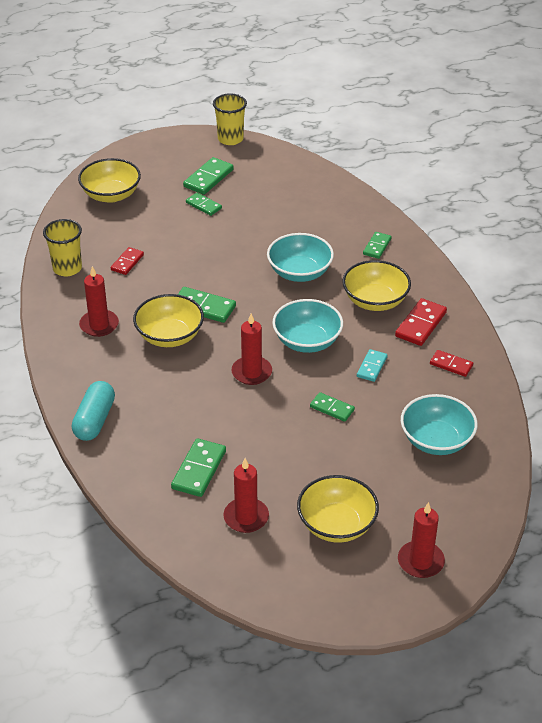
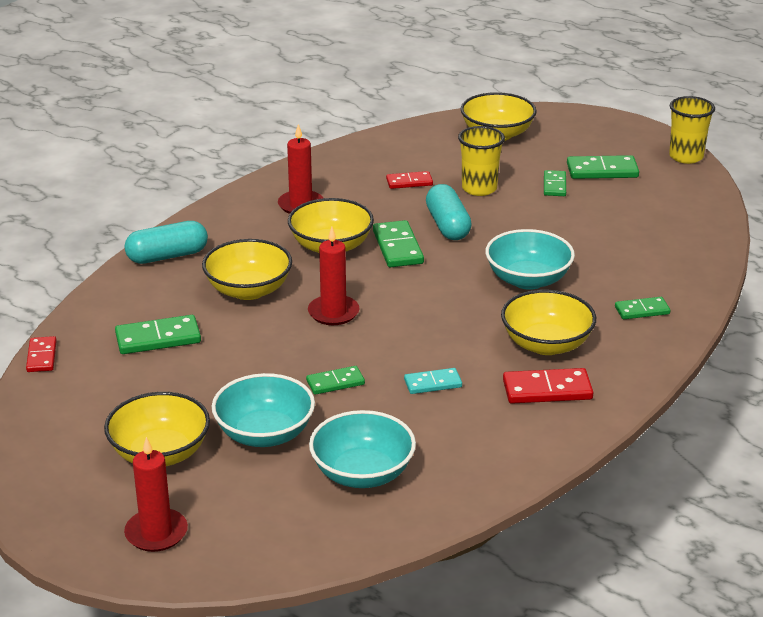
camera: 55 degrees right, 10 degrees down
(67, 268) = (359, 158): yellow cup -> yellow cup (479, 188)
(183, 399) = (248, 290): none -> yellow bowl
(201, 273) = (448, 225): none -> turquoise capsule
(246, 517) = (118, 392): red candle -> none
(307, 341) = (423, 327): turquoise bowl -> turquoise bowl (264, 434)
(332, 408) = (335, 383): green domino -> green domino turned 75 degrees clockwise
(451, 365) = (504, 437): red domino -> red domino (42, 356)

